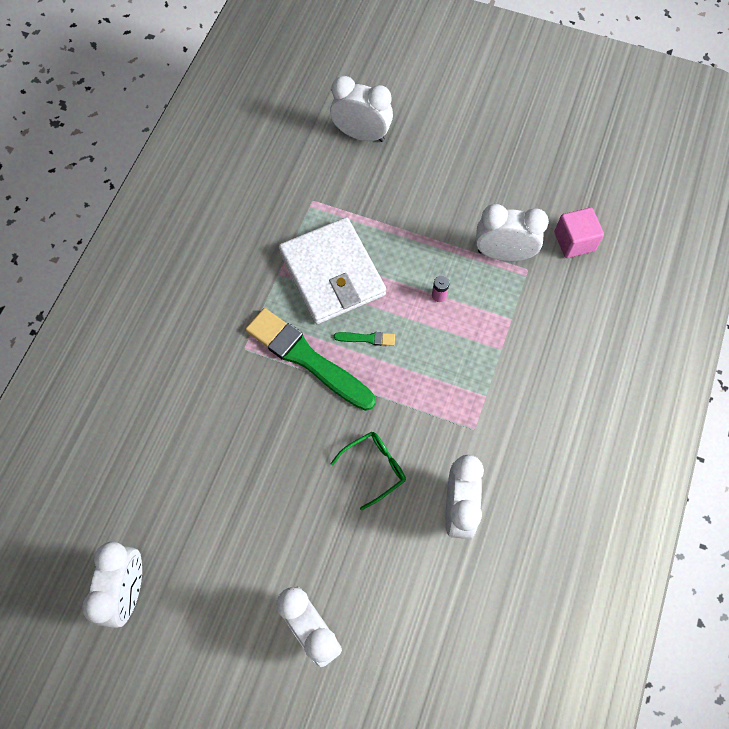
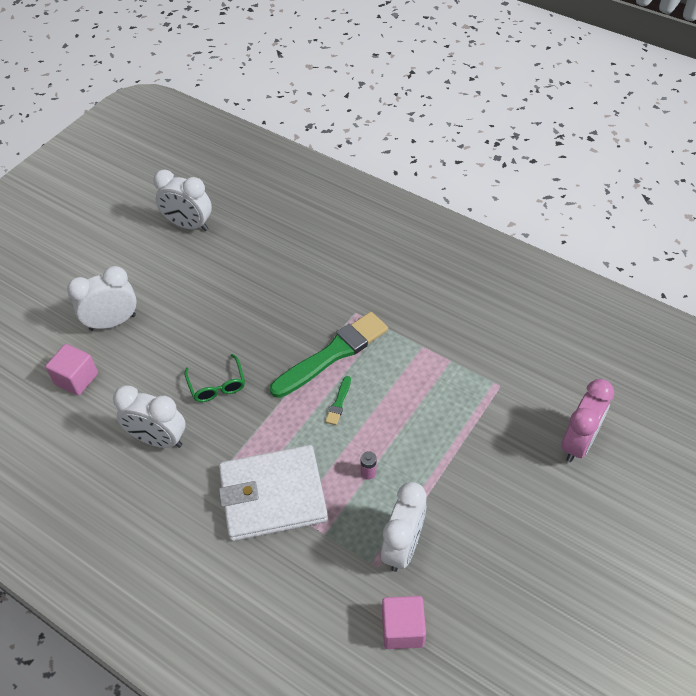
camera: 105 degrees right, 15 degrees down
(332, 273) = (413, 387): white wallet -> white wallet (273, 495)
(361, 135) = (578, 443): white clock -> pink clock
(404, 638) = (76, 379): none -> pink cube

